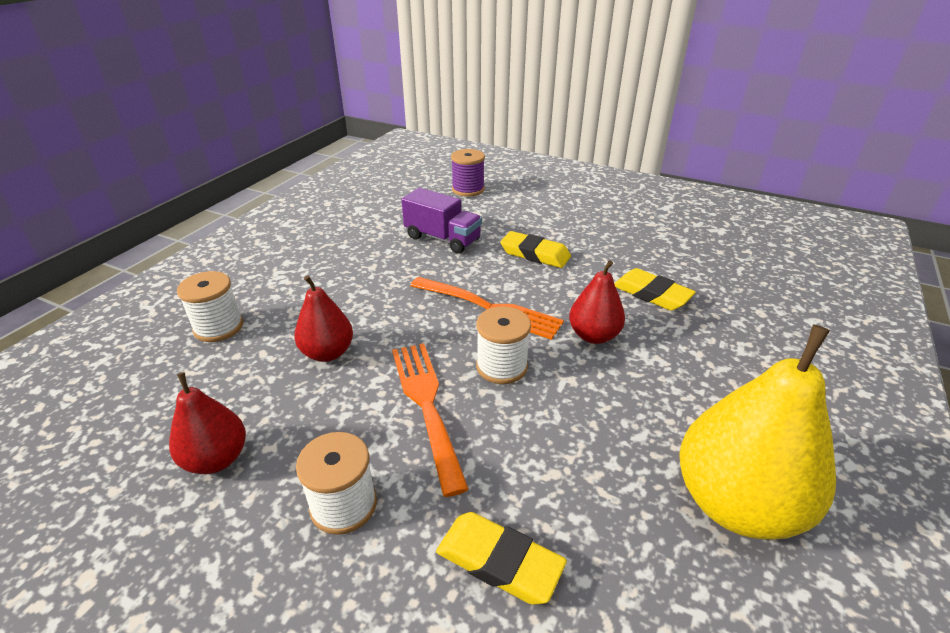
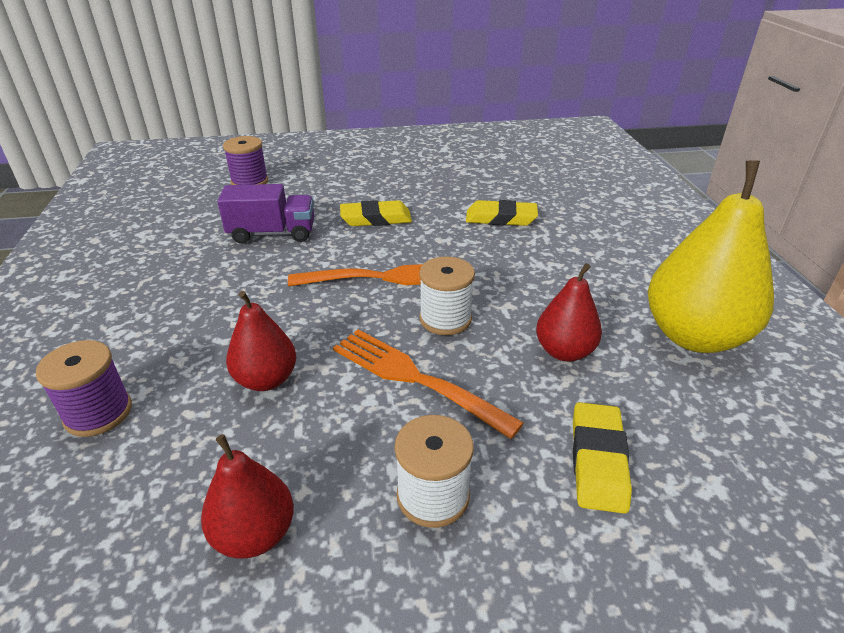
camera: 35 degrees left, 0 degrees up
(218, 327) = (98, 413): white spool -> purple spool
(499, 561) = (598, 460): yellow eraser -> yellow eraser turned 75 degrees counterclockwise
(593, 336) = (491, 265): red pear -> red pear (564, 351)

